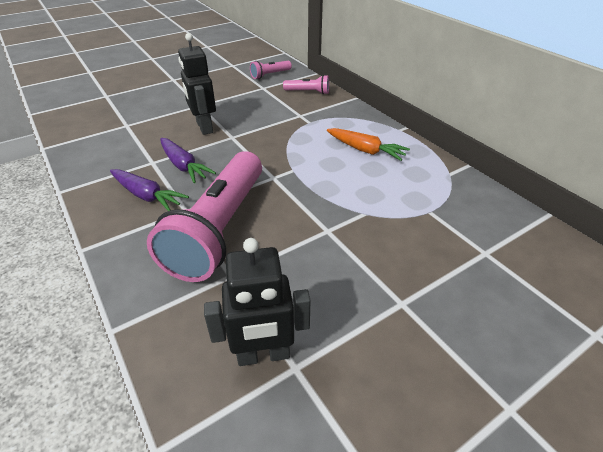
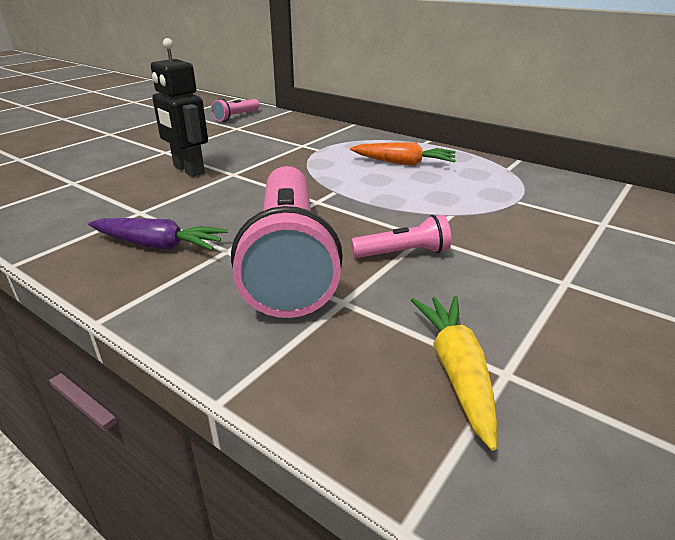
camera: 20 degrees left, 10 degrees down
(184, 166) = (189, 209): purple carrot -> none
(263, 355) = (456, 371): black robot -> yellow carrot
(308, 92) = (295, 125): pink flashlight -> pink flashlight (403, 253)

